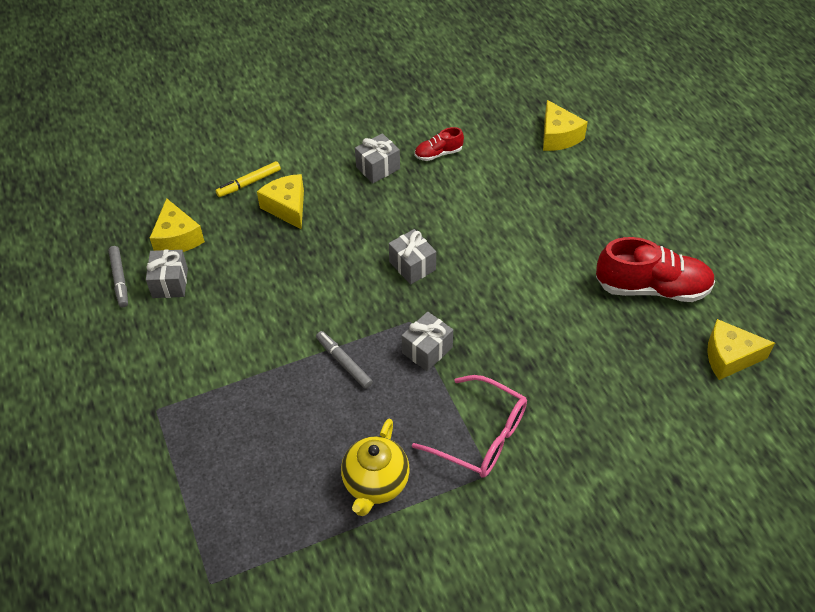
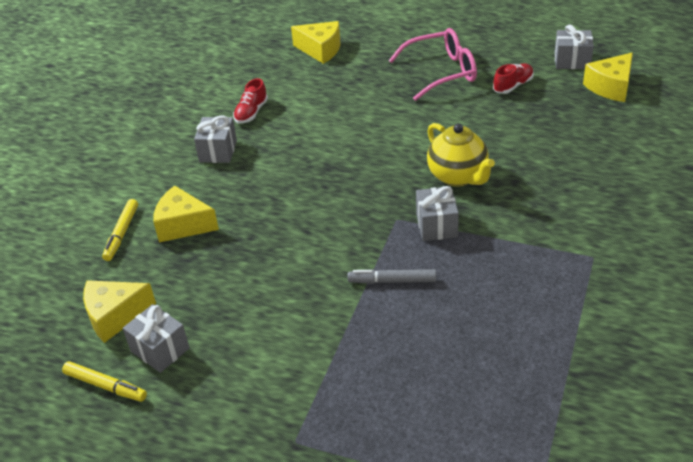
camera: 45 degrees left, 10 degrees down
(119, 279) = (105, 386): grey marker -> yellow marker
(177, 238) = (115, 316): yellow cheese -> yellow cheese turned 135 degrees clockwise
(375, 483) = (537, 329): yellow teapot -> yellow teapot (458, 176)
(412, 266) = (343, 187): grey gift -> grey gift (572, 61)
(481, 436) = (553, 242): pink glasses -> pink glasses (442, 72)
(652, 288) = (513, 86): red shoe -> red shoe, size x0.49

